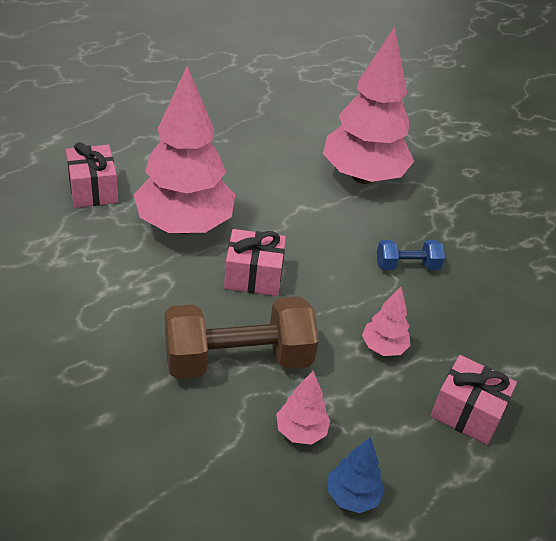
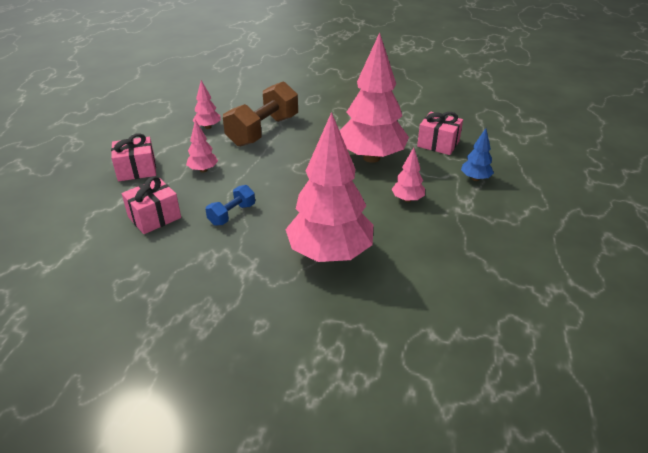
camera: 140 degrees right, 5 degrees down
(231, 168) = (407, 199): none -> pink tree
(253, 276) = (304, 159): pink gift -> pink gift (154, 217)
(352, 496) = (167, 123): blue tree -> blue tree (475, 178)

